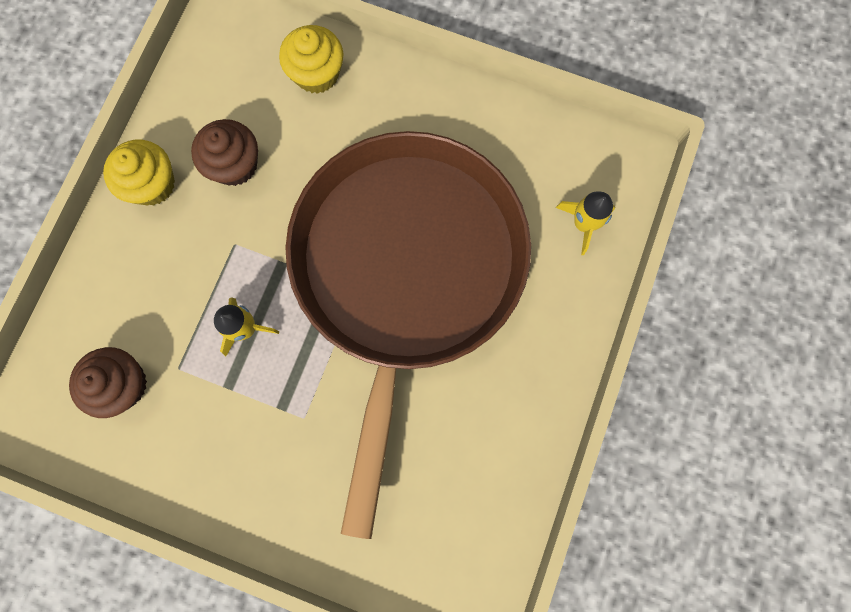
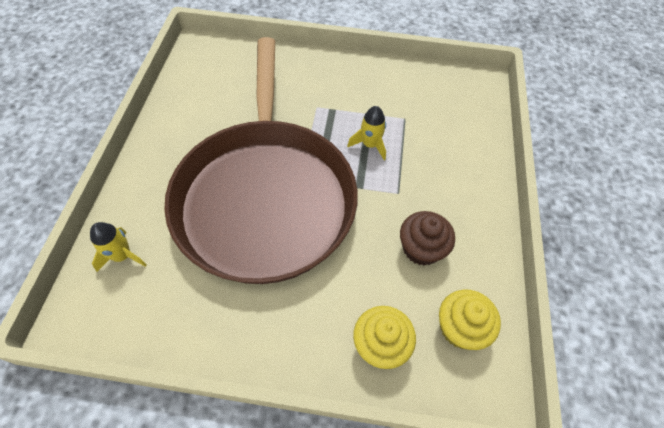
camera: 165 degrees right, 20 degrees down
(123, 384) = (434, 106): brown cupcake -> none
(152, 184) = (478, 222): yellow cupcake -> yellow cupcake (460, 328)

